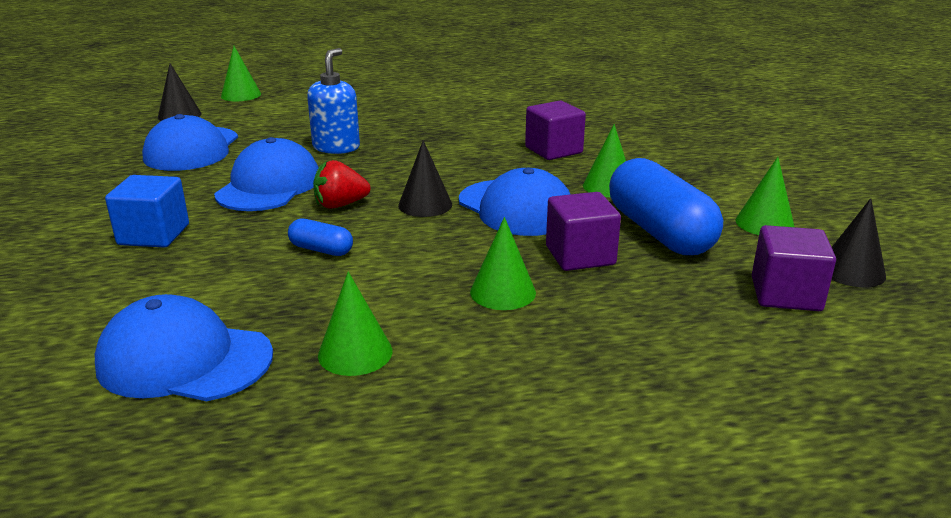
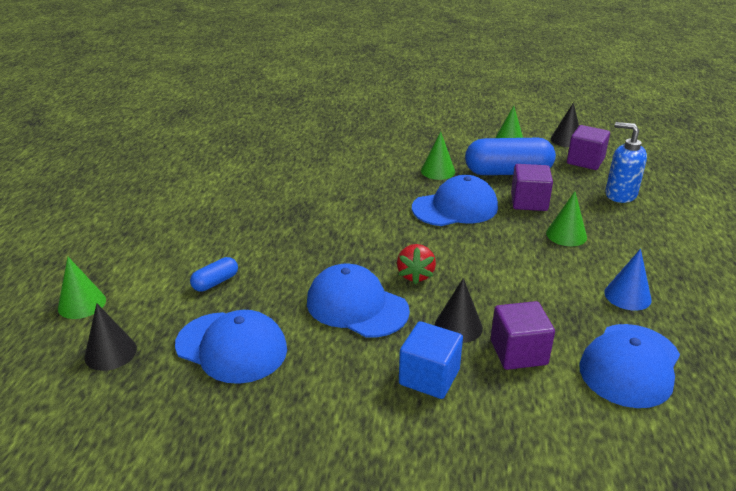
camera: 70 degrees left, 5 degrees up
(321, 250) = (489, 293): blue capsule -> blue capsule (215, 282)
(336, 147) = (292, 262): blue soap dispenser -> blue soap dispenser (620, 194)
(355, 353) = (627, 296): green cone -> blue cone
(425, 205) = (433, 239): black cone -> black cone (458, 326)
(553, 150) = (366, 174): purple cube -> purple cube (518, 352)

